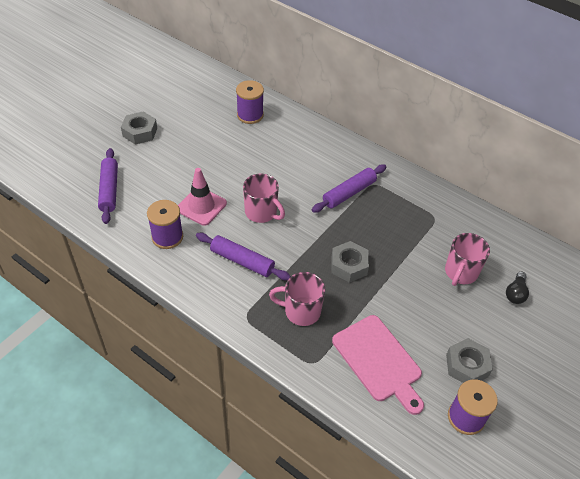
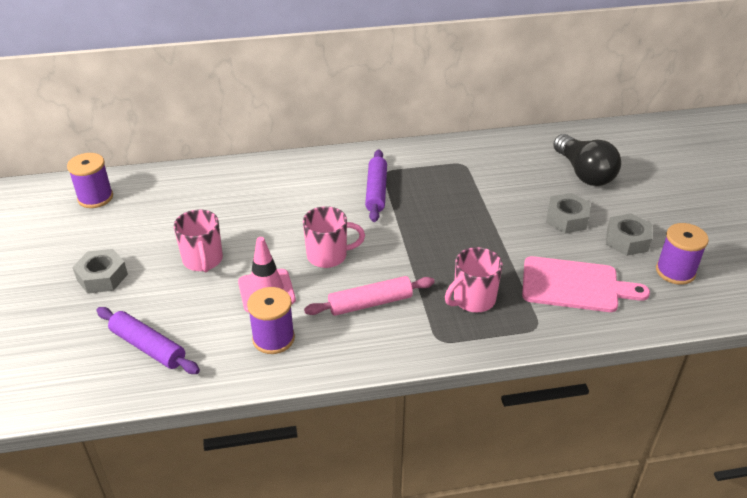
camera: 45 degrees left, 10 degrees down
(242, 261) = (370, 303): purple rolling pin -> pink rolling pin
(250, 115) = (198, 191): purple spool -> purple spool (95, 198)
(349, 265) = (456, 240): grey nut -> grey nut (567, 219)
(460, 273) = (534, 186): pink mug -> pink mug (203, 260)
(515, 293) = (584, 173): black light bulb -> black light bulb, size x2.02

